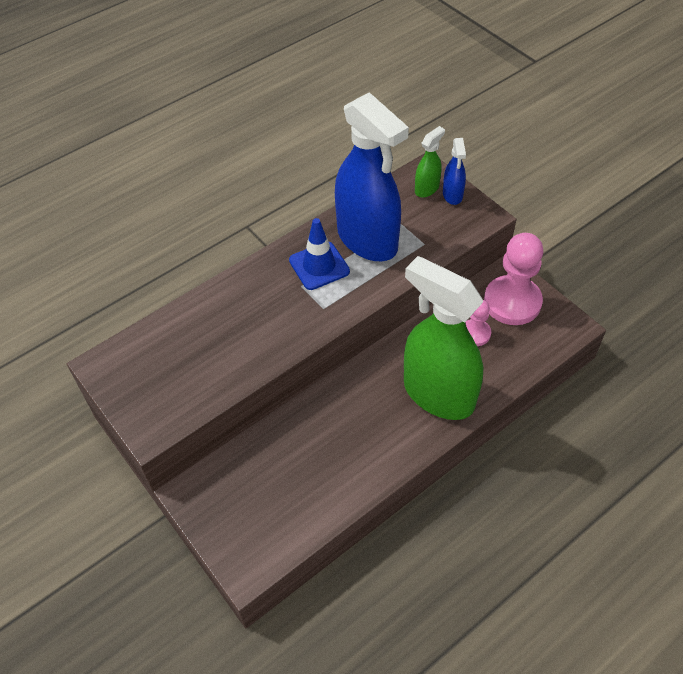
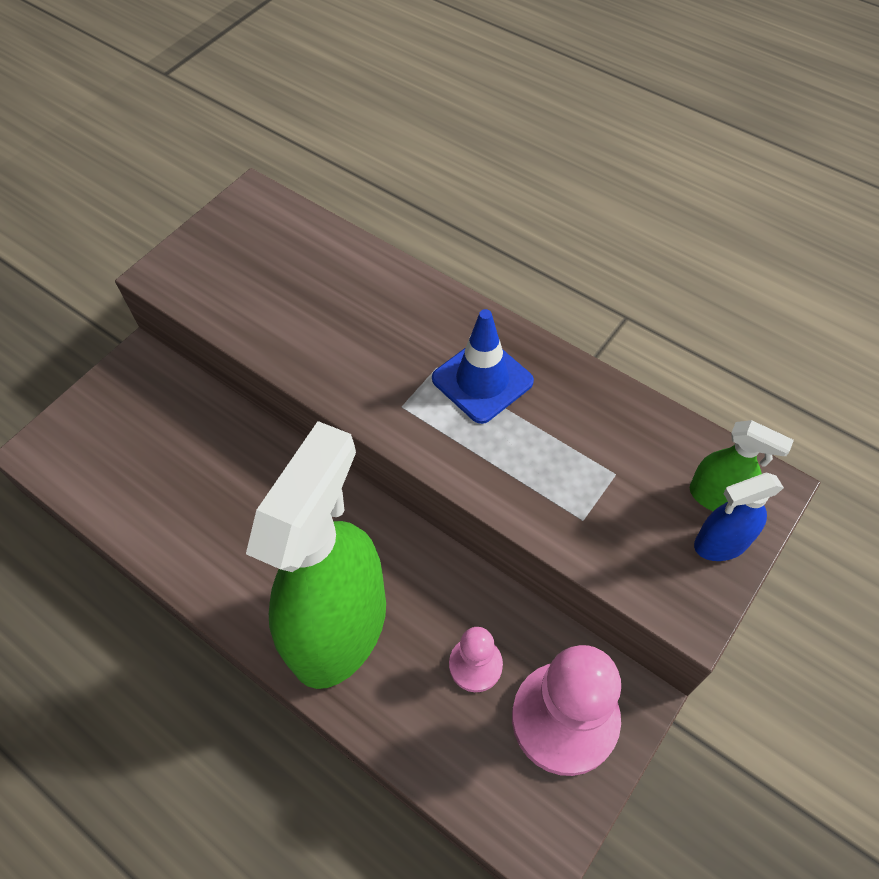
camera: 75 degrees right, 5 degrees up
(367, 240) = (559, 433): blue spray bottle -> none

